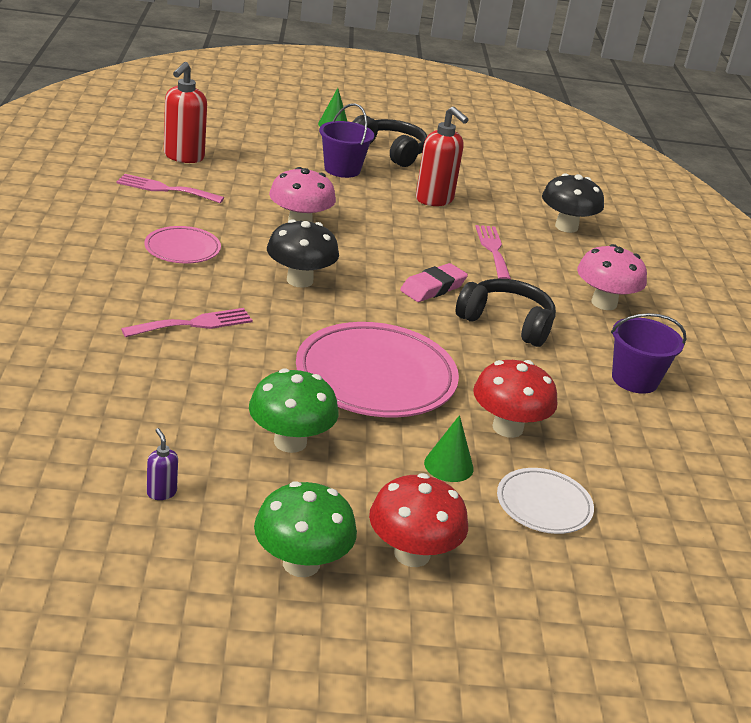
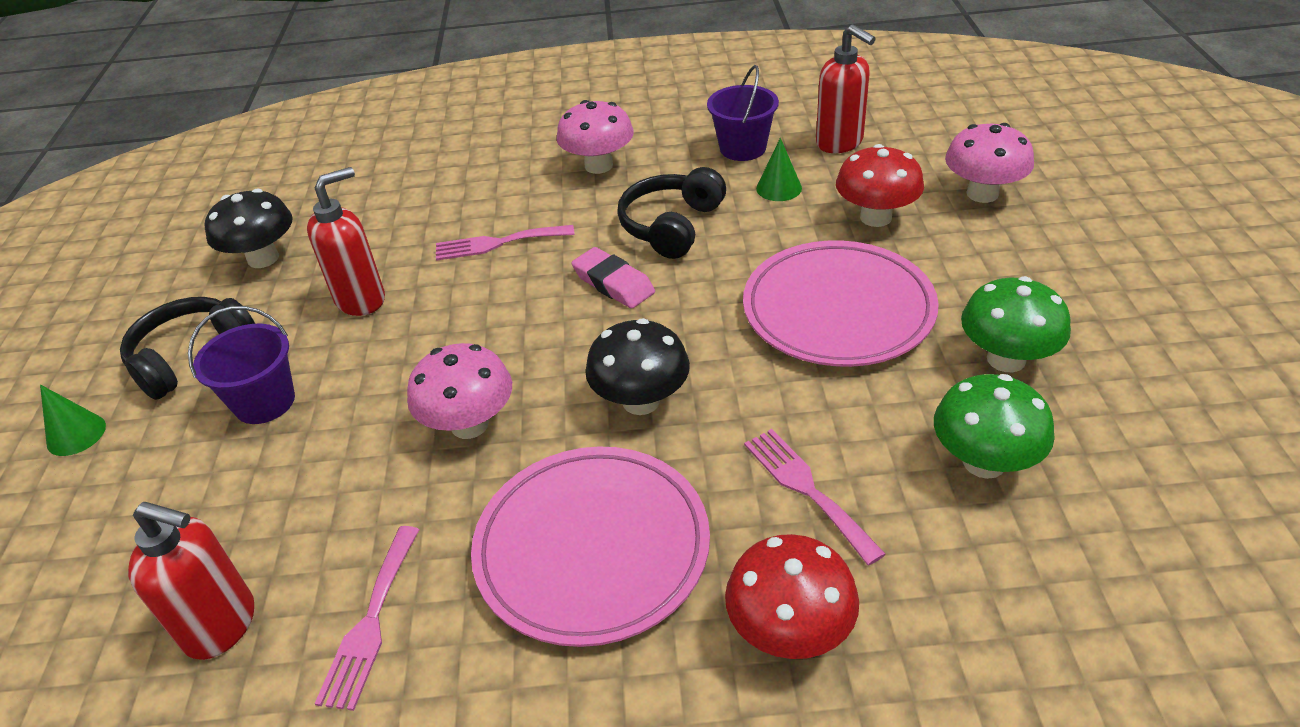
camera: 85 degrees left, 10 degrees up
(161, 492) = (1172, 445): purple soap dispenser -> none
(182, 249) = (592, 548): pink plate -> pink plate, size x1.89
(301, 563) = (1187, 325): green mushroom -> green mushroom (984, 462)
(412, 554) = (1113, 261): red mushroom -> red mushroom (789, 631)
(448, 465) = (965, 249): green cone -> green cone (779, 188)
(543, 505) = (982, 193): white plate -> pink mushroom
(566, 227) = (420, 192): black mushroom -> black mushroom (263, 258)
(646, 439) = (840, 143): none -> red soap dispenser

